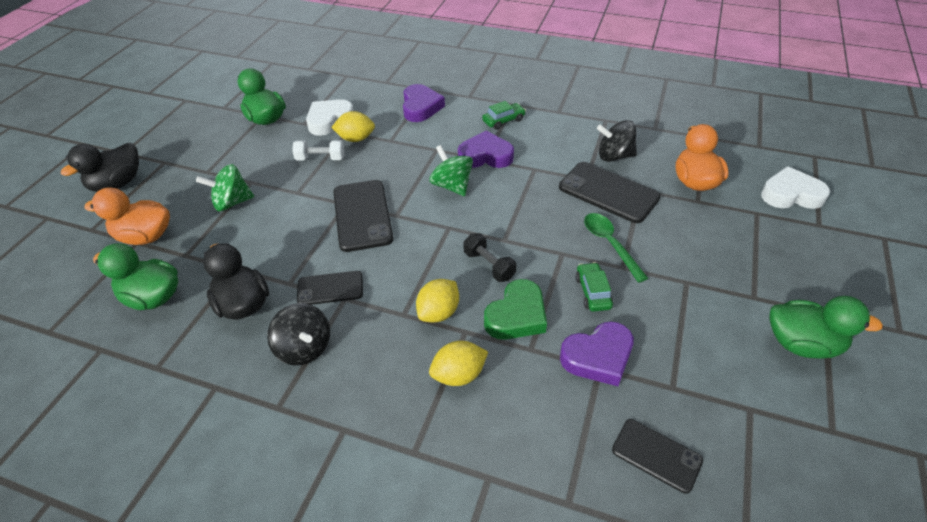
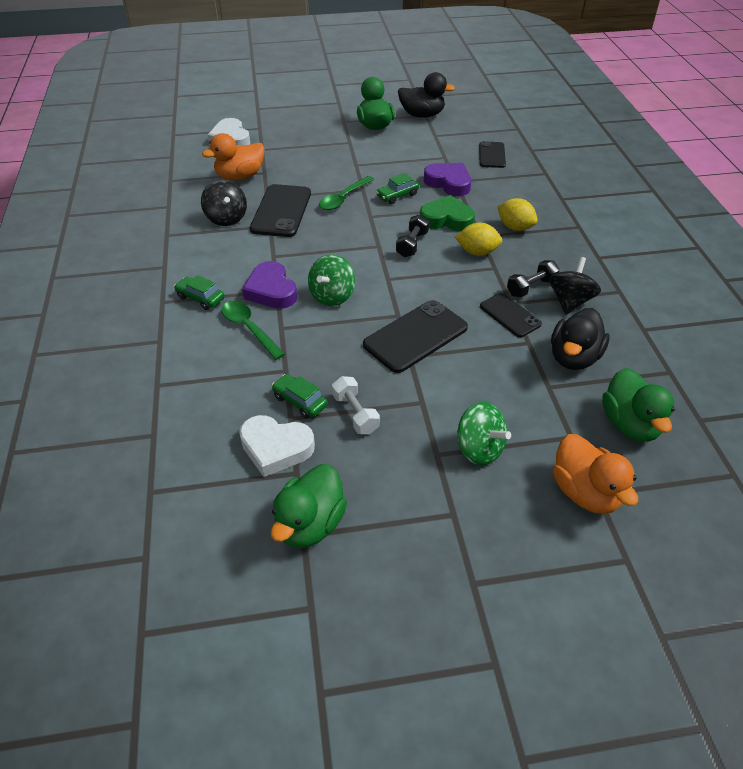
camera: 120 degrees left, 0 degrees up
(117, 184) = (549, 605): black duck -> black duck (422, 115)
(351, 327) = (531, 287): none -> black dumbbell
(356, 139) = (300, 401): yellow lemon -> green car
(421, 107) = (203, 373): purple heart -> none
(448, 135) = (249, 328): none -> green spoon

